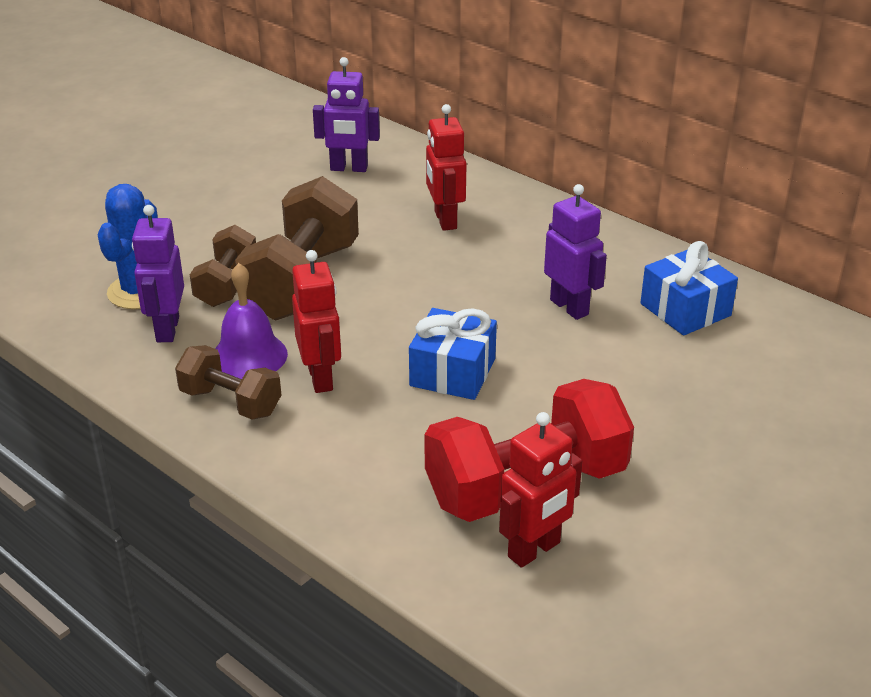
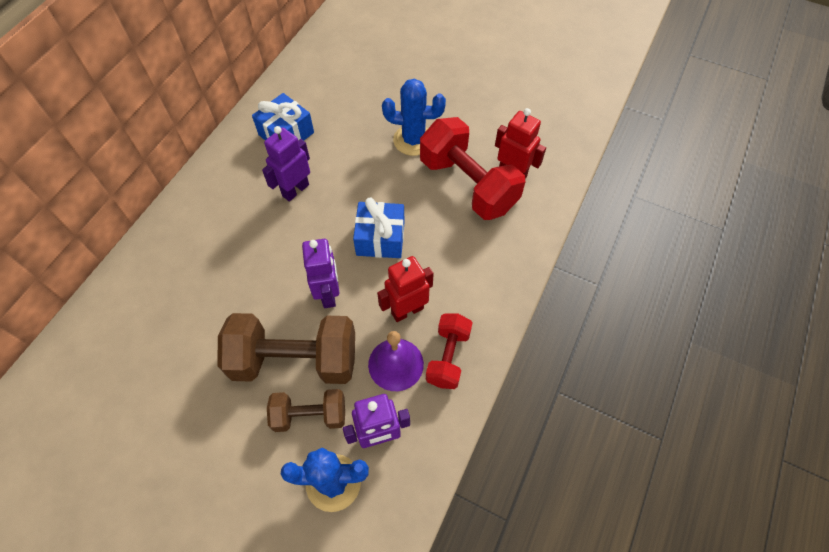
camera: 105 degrees left, 25 degrees up
(230, 402) = (448, 357): brown dumbbell -> red dumbbell
(349, 168) = (107, 381): purple robot -> purple robot (328, 294)
(445, 220) = (192, 284): red robot -> none
(645, 439) = (413, 140): none -> blue cactus

